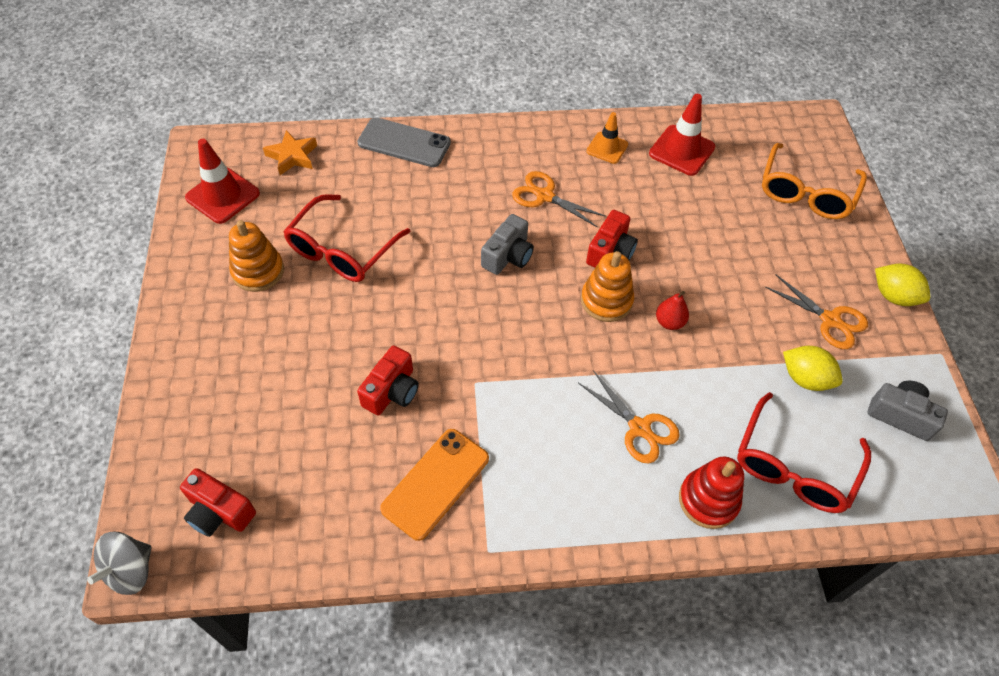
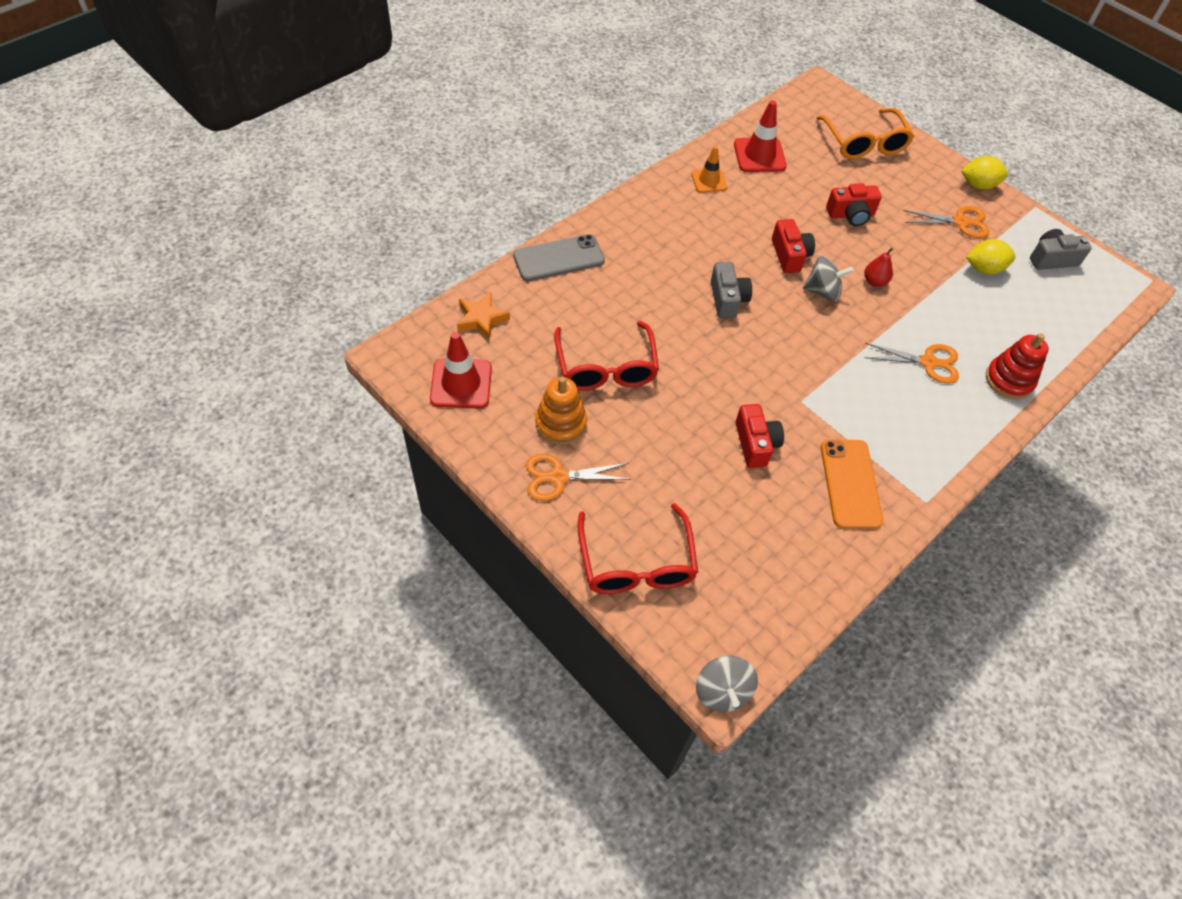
camera: 40 degrees left, 0 degrees up
(219, 512) = (735, 607): red camera -> red camera (850, 215)
(544, 196) = (705, 241): orange scissors -> orange scissors (559, 477)
(606, 301) = (822, 291): orange stacking toy -> grey spinning top
(794, 466) = (1030, 328): red glasses -> red glasses (636, 563)

